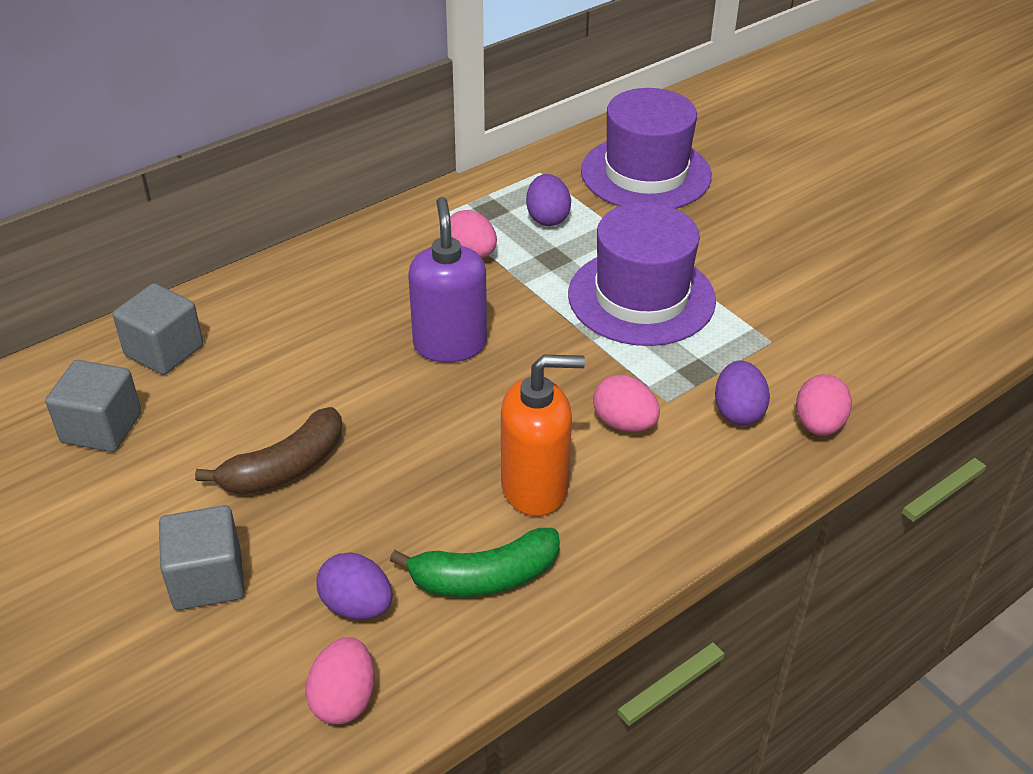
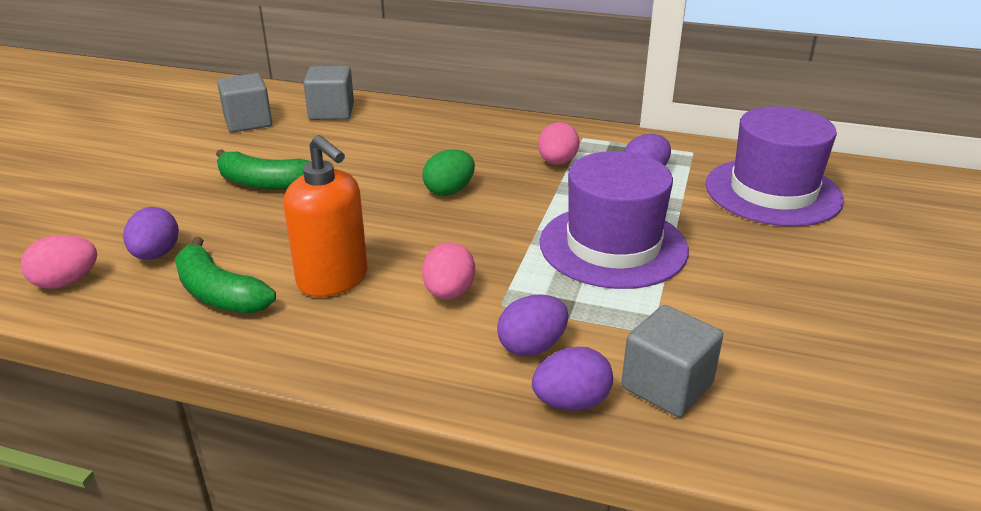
camera: 55 degrees right, 10 degrees down
(207, 579) = (146, 198): grey cube -> grey cube (667, 386)
(285, 467) = (265, 183): brown banana -> green banana
(450, 344) = (449, 191): purple soap dispenser -> green egg
(818, 424) = (571, 402): pink egg -> purple egg

